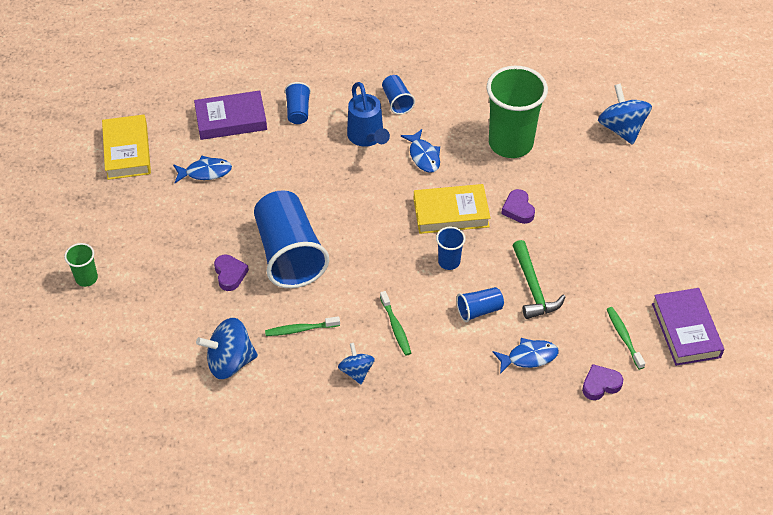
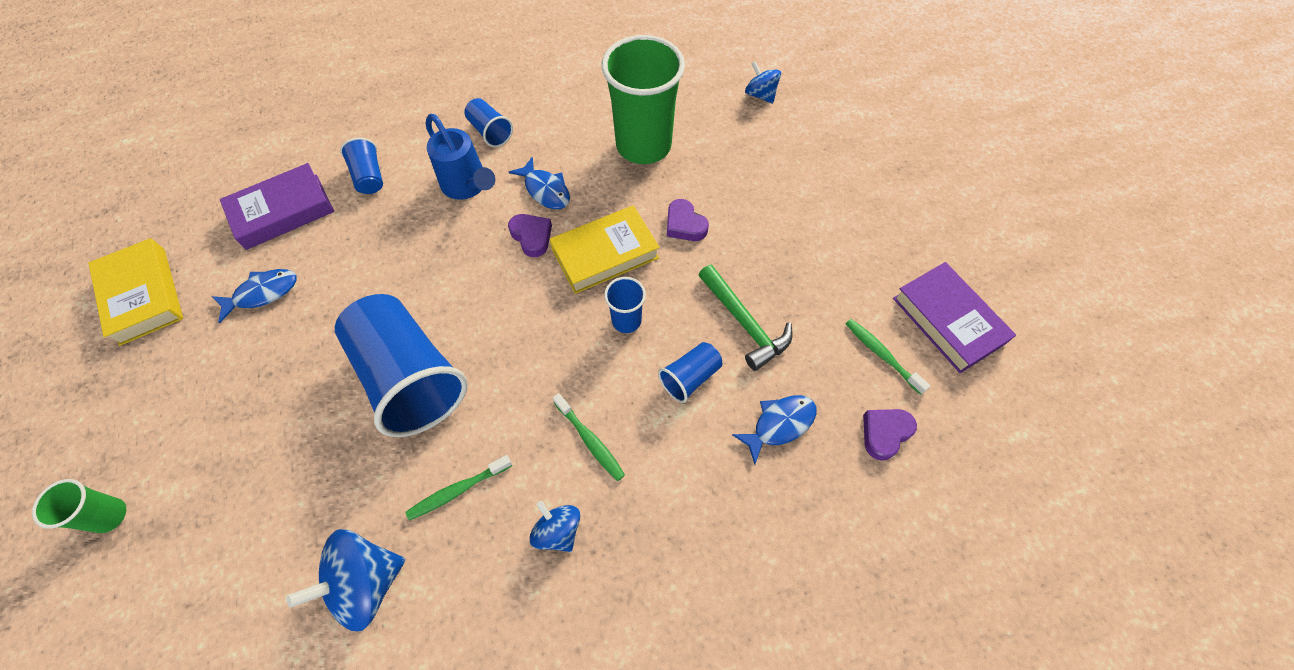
camera: 20 degrees left, 10 degrees up
(230, 274) = (332, 436): purple heart -> purple heart (532, 237)
(621, 128) = (760, 95): blue spinning top -> blue spinning top, size x0.60

